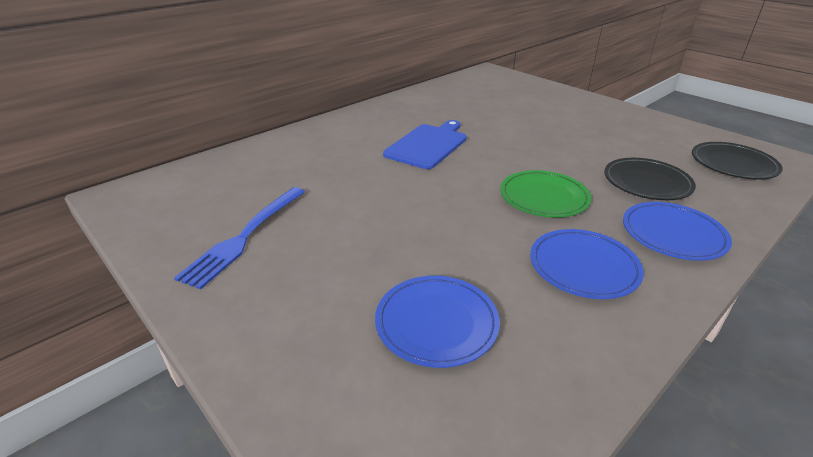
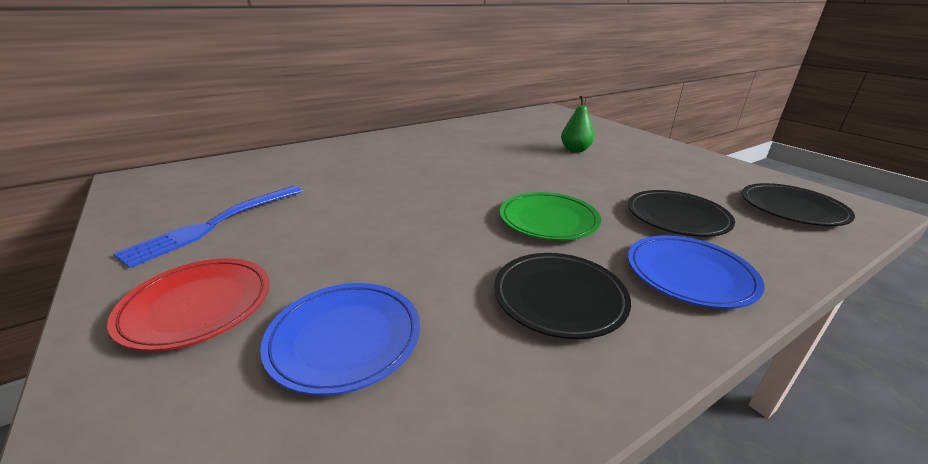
camera: 10 degrees right, 5 degrees down
(293, 314) = (197, 306): none -> red plate
(428, 145) = (453, 163): blue cutting board -> none
(534, 119) = (575, 150): none -> green pear
(583, 267) = (559, 298): blue plate -> black plate

